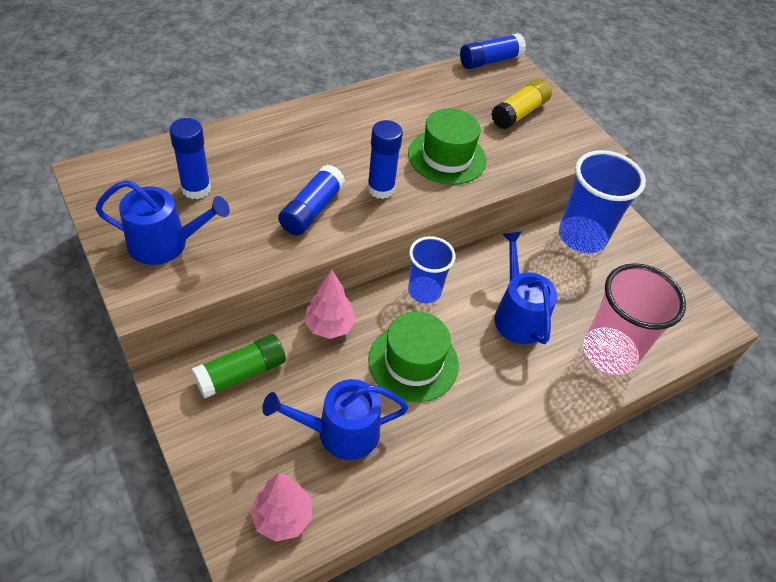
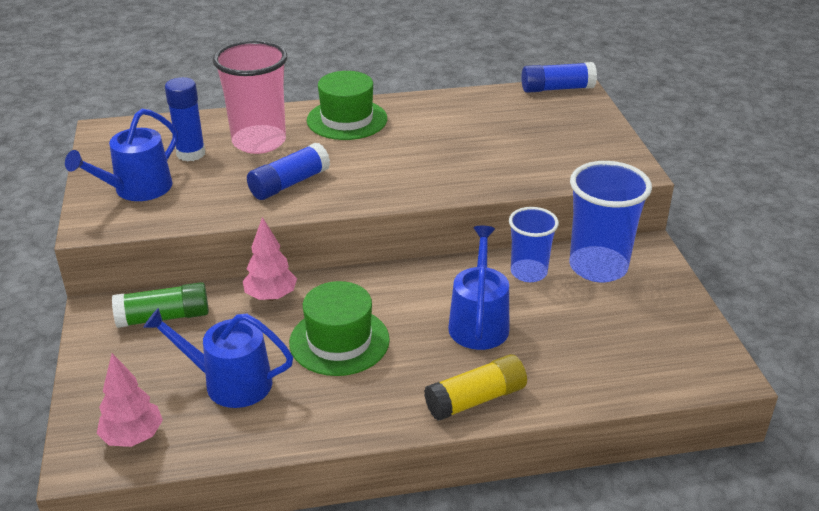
camera: 25 degrees right, 15 degrees down
(165, 243) = (137, 189): blue watering can -> blue watering can turned 105 degrees clockwise
(381, 189) = (369, 177): blue glue stick -> none
(424, 291) = (387, 285): blue cup -> blue cup (528, 272)
(447, 157) = (456, 161): green hat -> green hat (347, 119)
(519, 113) = (562, 135): yellow glue stick -> yellow glue stick (475, 399)
(609, 353) = (568, 375): pink cup -> pink cup (259, 142)

